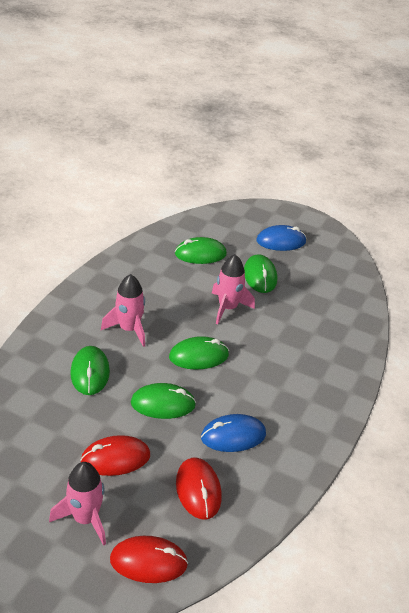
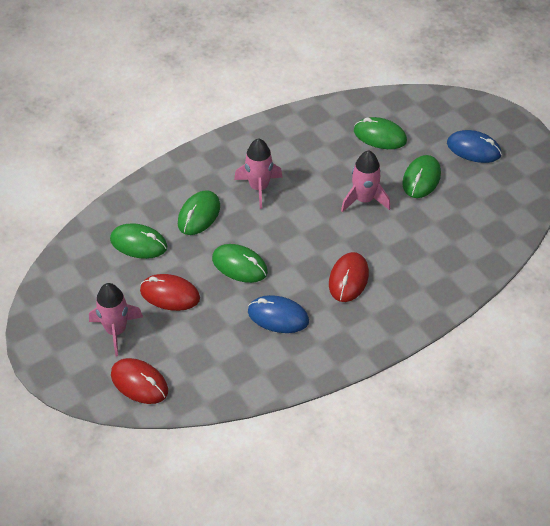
camera: 35 degrees right, 10 degrees up
(198, 356) = (302, 235): green mouse -> green mouse (138, 243)
(198, 490) = (216, 347): red mouse -> red mouse (348, 279)

